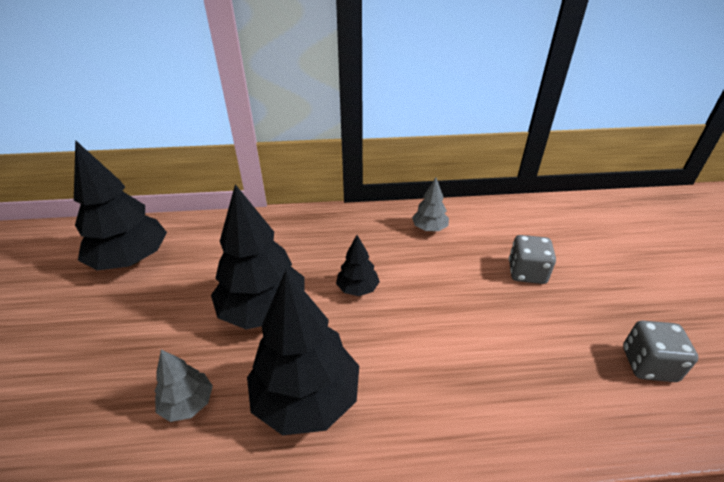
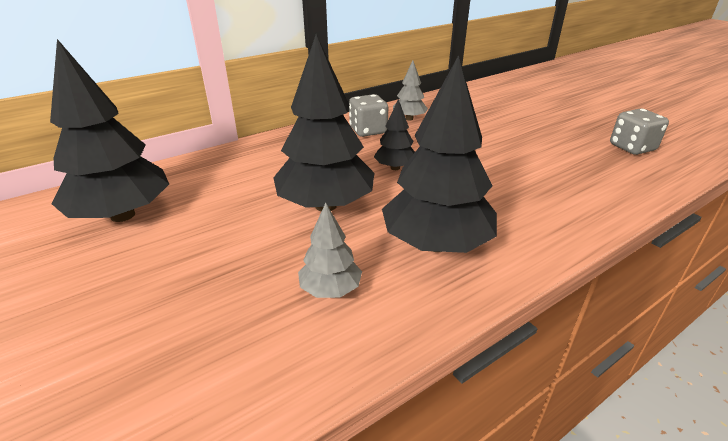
camera: 30 degrees left, 5 degrees down
(526, 272) = (509, 125): grey dice -> grey dice (368, 131)

